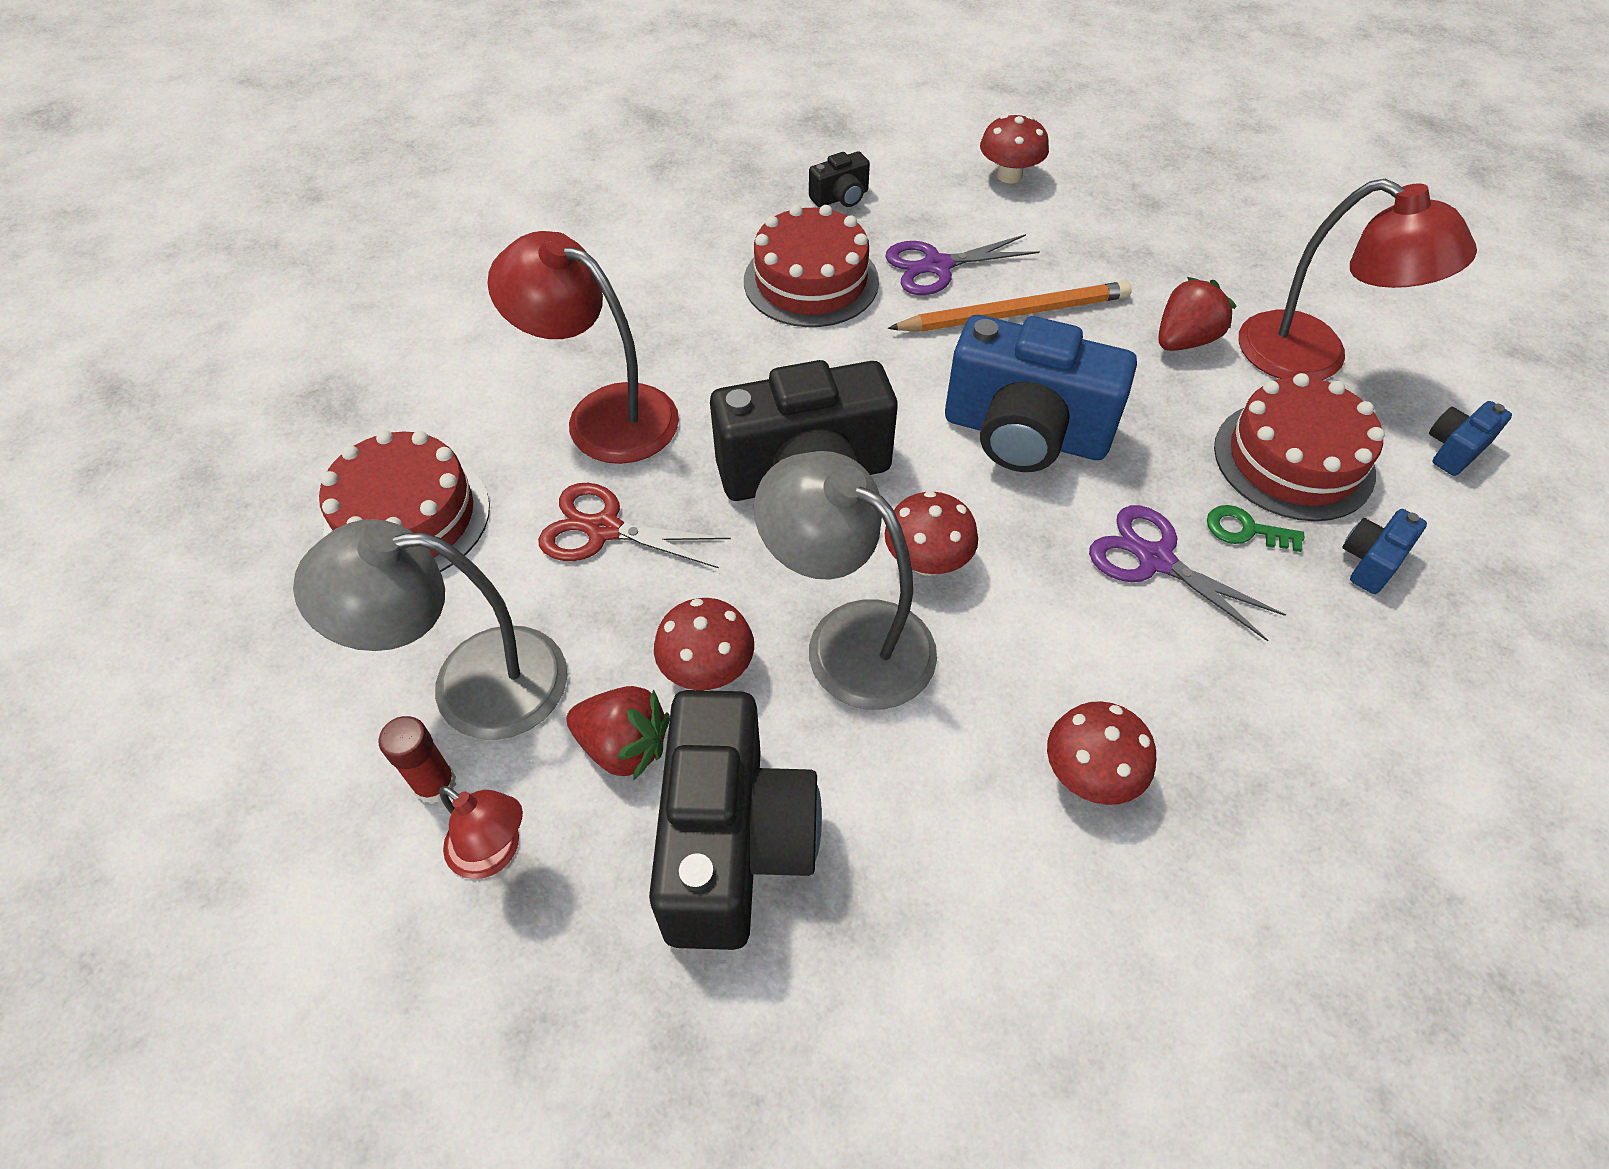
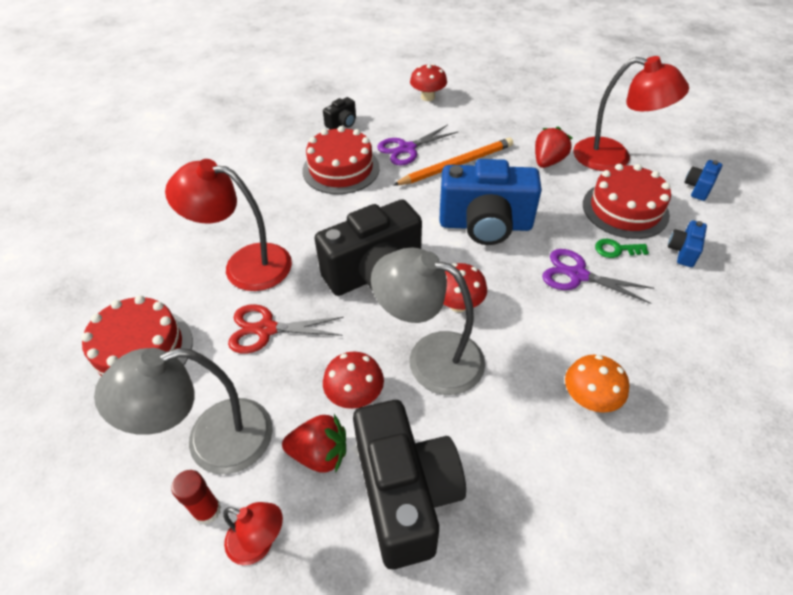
camera: 15 degrees left, 5 degrees down
(1090, 775) = (589, 399): red mushroom -> orange mushroom

